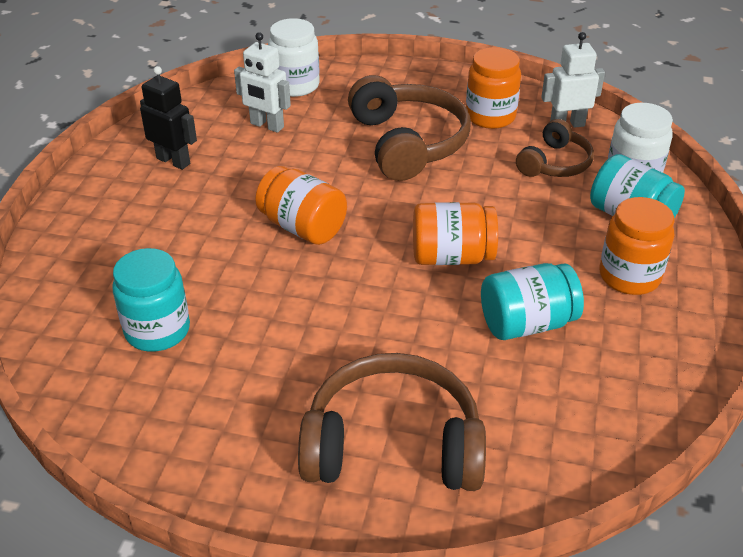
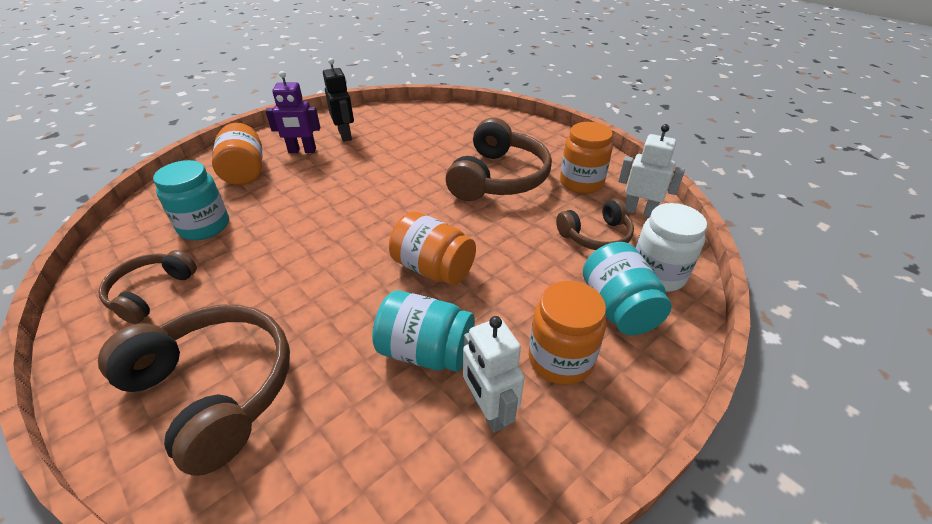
camera: 35 degrees right, 0 degrees up
(146, 201) = (302, 151): none -> purple robot
(202, 414) = (151, 292): none -> brown headphones
(266, 125) = (422, 135): white robot -> white robot (489, 411)
(295, 85) = (469, 118): white jar -> none
(303, 227) = (363, 203): orange jar -> orange jar (245, 172)

